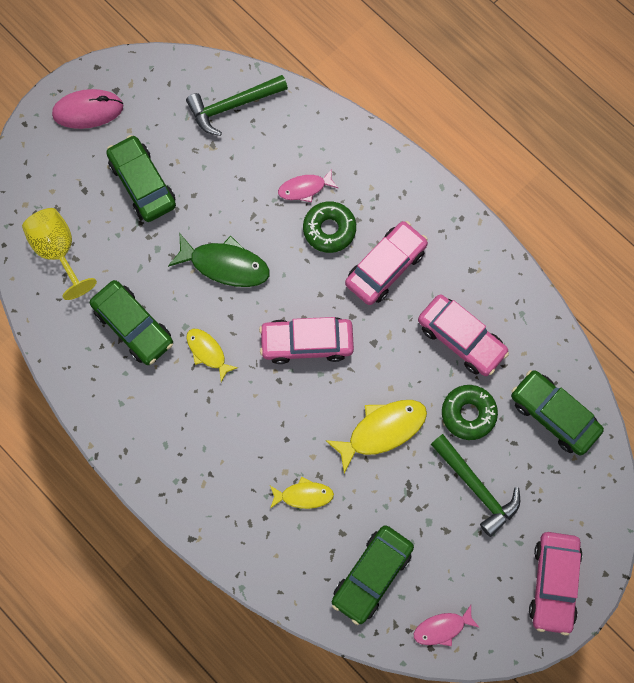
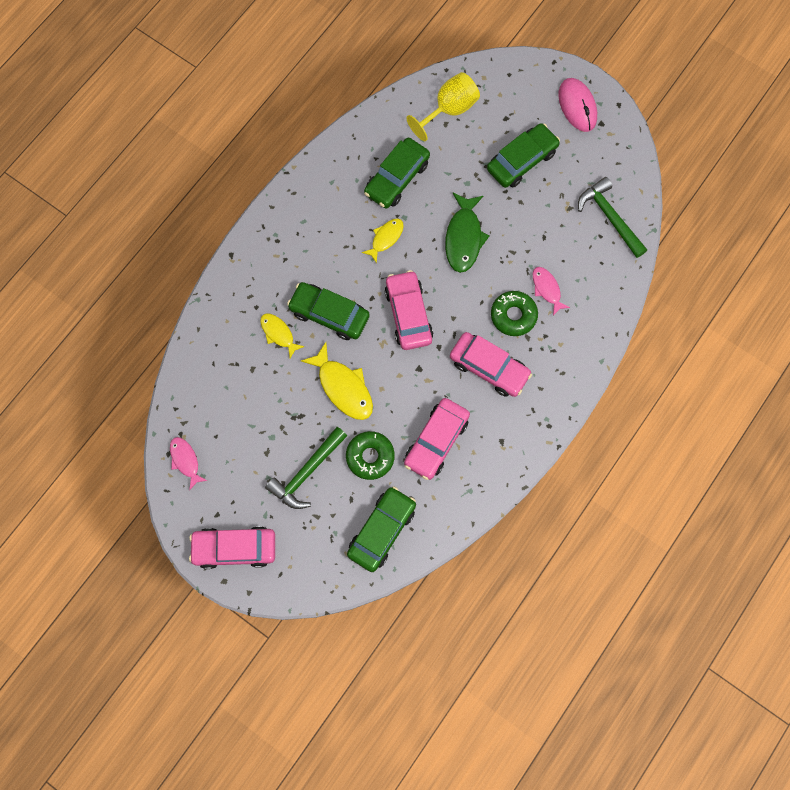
camera: 80 degrees right, 0 degrees up
(303, 495) = (278, 334): yellow fish -> yellow fish turned 150 degrees clockwise
(371, 575) = (221, 398): green car -> green car (329, 314)

